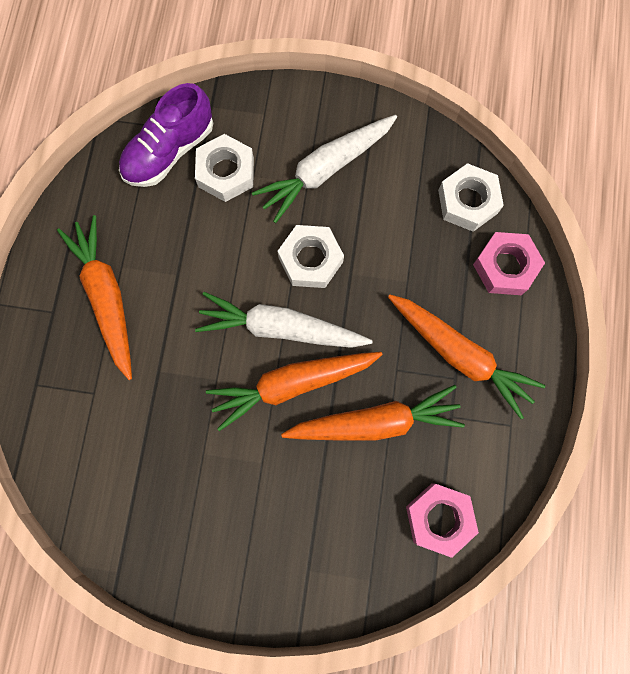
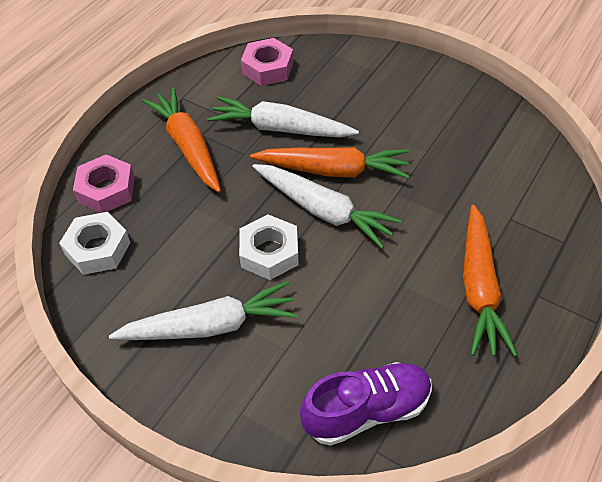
camera: 155 degrees left, 25 degrees down
(226, 172) = (313, 363): white nut -> none
(375, 421) = (280, 128): orange carrot -> white carrot

